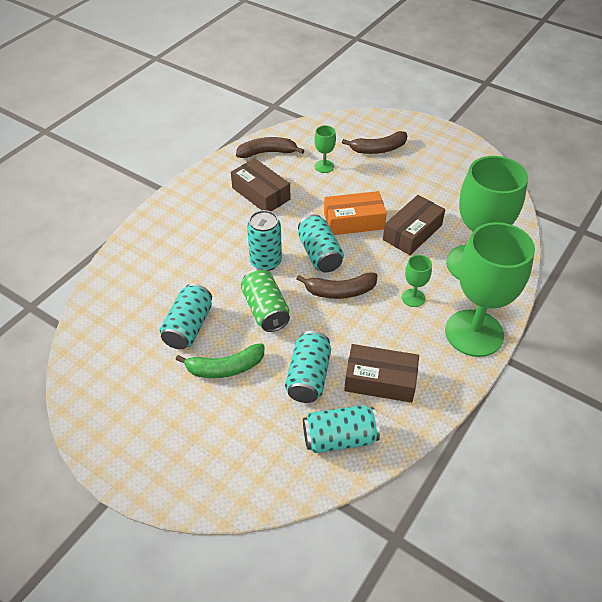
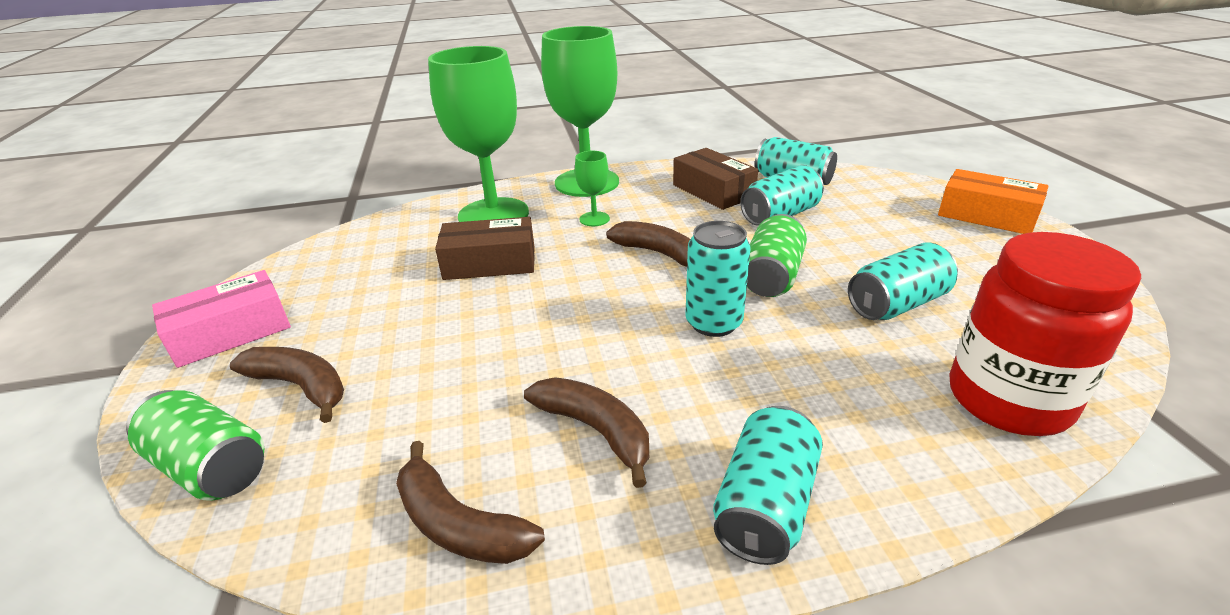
camera: 135 degrees left, 15 degrees down
(119, 292) = (1008, 400): none -> red jar
(225, 368) = (871, 253): green banana -> none
(261, 194) = (595, 430): brown box -> brown banana
(319, 254) = (630, 296): turquoise can -> turquoise can (765, 505)
(324, 166) = (423, 413): green goblet -> none
(353, 221) = (528, 308): orange box -> orange box (986, 215)
(357, 123) = (210, 467): none -> green can
(444, 145) = (231, 332): none -> pink box

